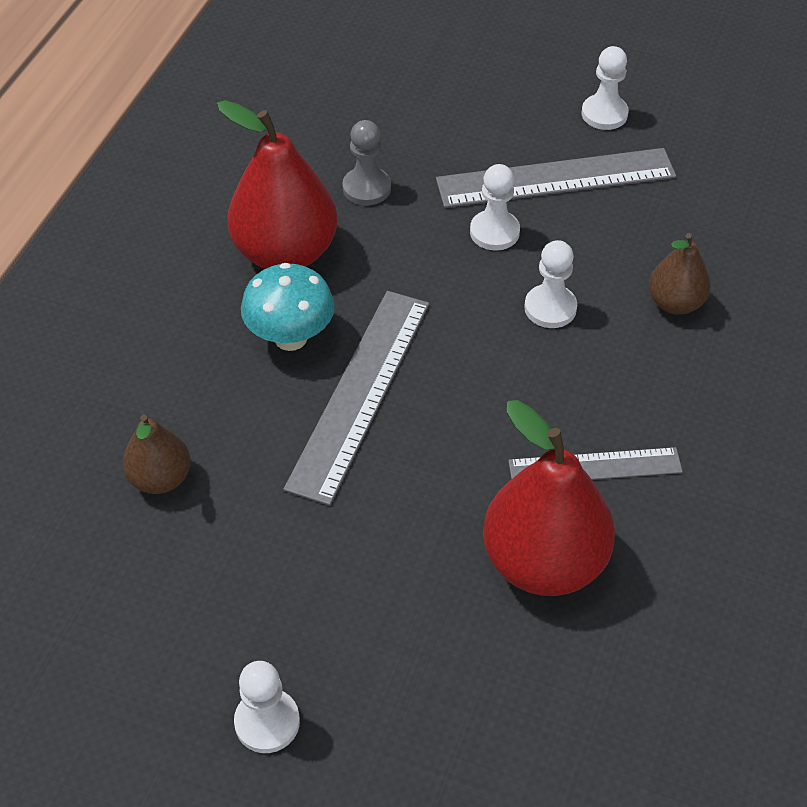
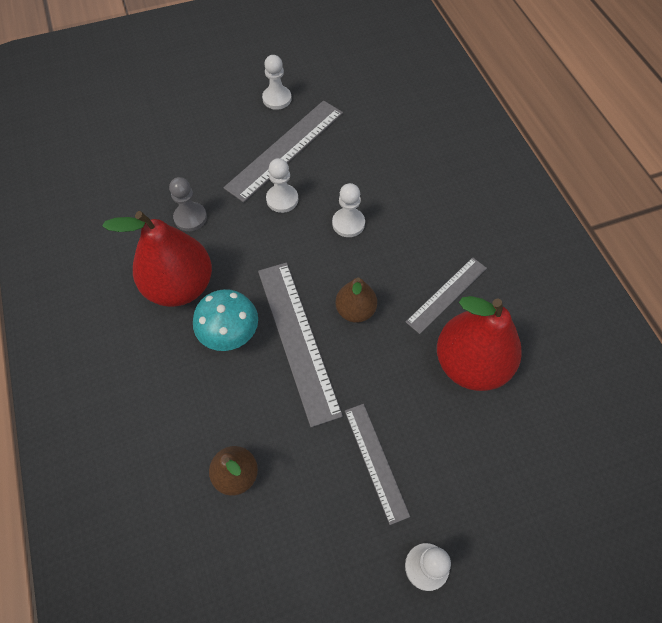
camera: 40 degrees left, 10 degrees up
(320, 577) = (376, 461): none -> grey ruler
(675, 303) = (403, 181): brown pear -> brown pear (355, 310)

